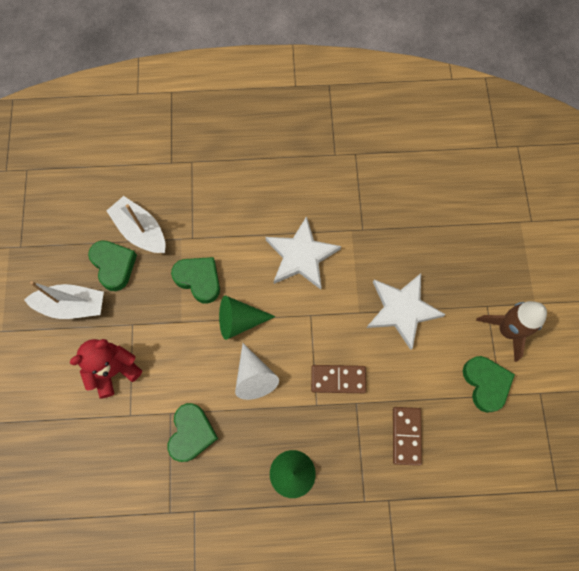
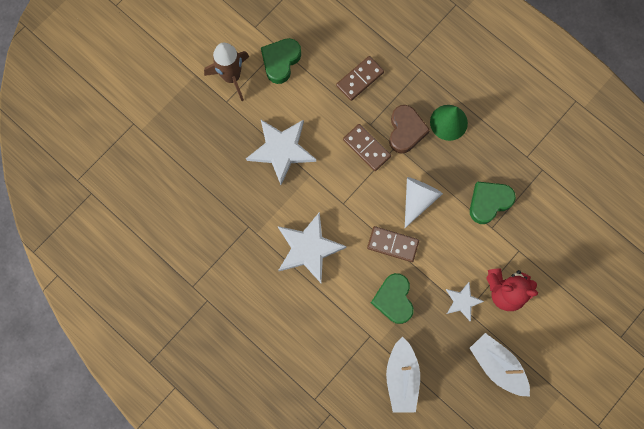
camera: 135 degrees left, 5 degrees up
(114, 266) = (443, 368): green heart -> none
(142, 329) = (462, 301): none -> white star
(239, 320) = (392, 244): green cone -> brown domino
(321, 427) = (405, 131): none -> brown heart

